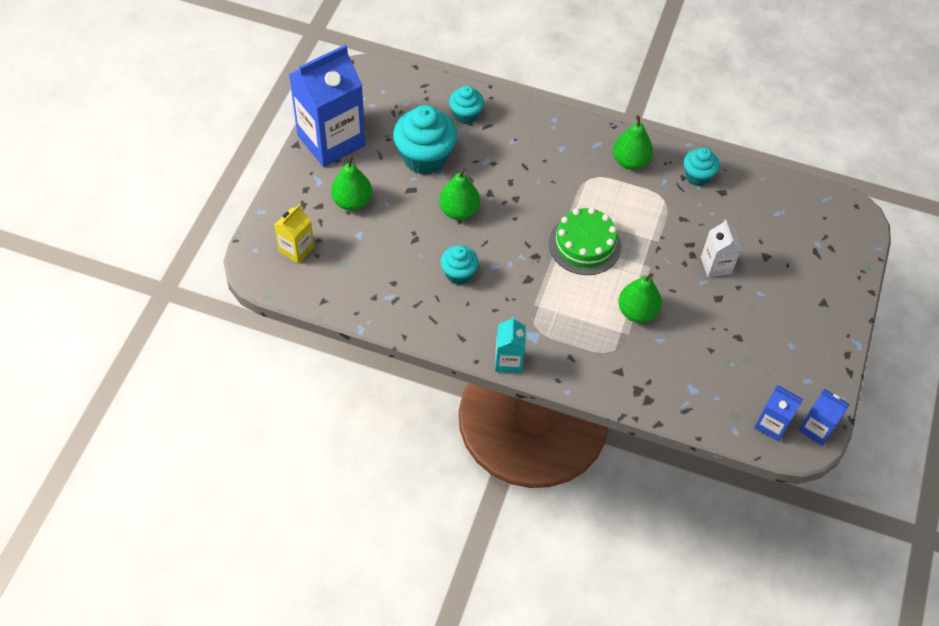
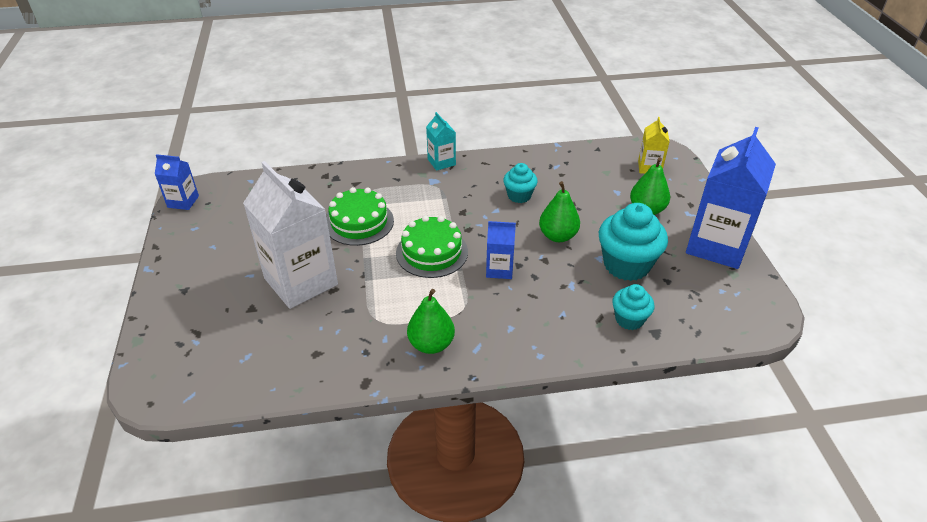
camera: 155 degrees right, 15 degrees down
(637, 312) = (359, 222): green pear -> green cake
(697, 176) = (350, 359): turquoise cupcake -> none
(716, 265) = (301, 281): white carton -> white carton, size x2.08
(772, 424) = (221, 192): blue carton -> blue carton (499, 269)

